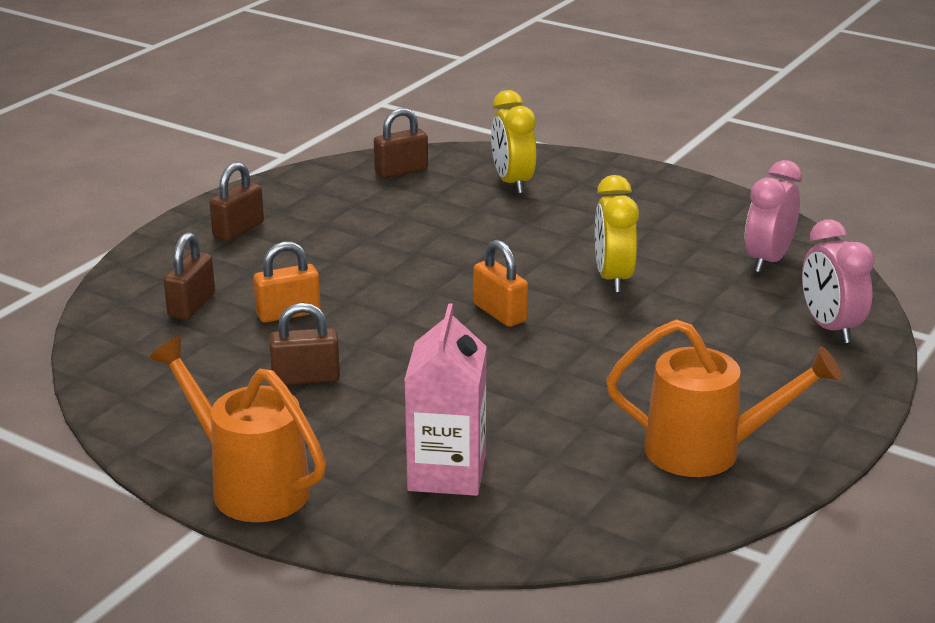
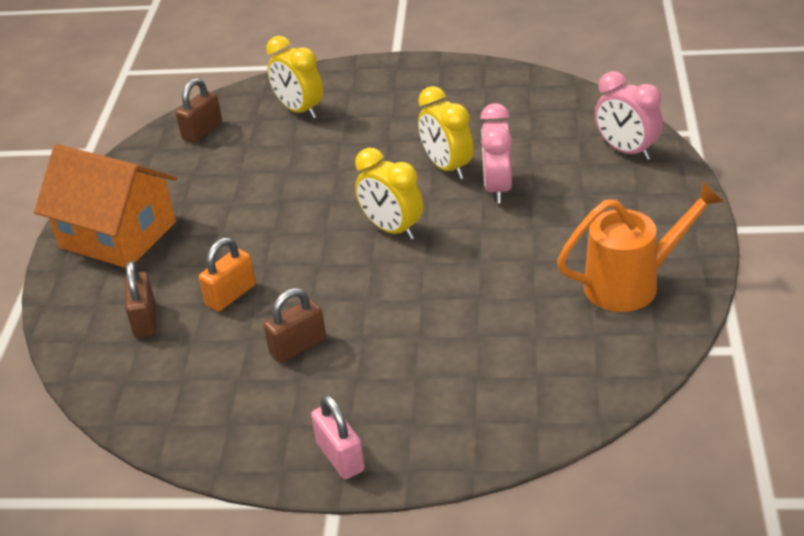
camera: 25 degrees left, 10 degrees up
(238, 230) = (118, 235): brown padlock -> orange house
(249, 485) = (340, 457): orange watering can -> pink padlock
(447, 473) = (474, 380): pink carton -> none
(500, 313) = (392, 229): orange padlock -> yellow clock
(767, 260) = (540, 111): pink clock -> pink clock (497, 188)

